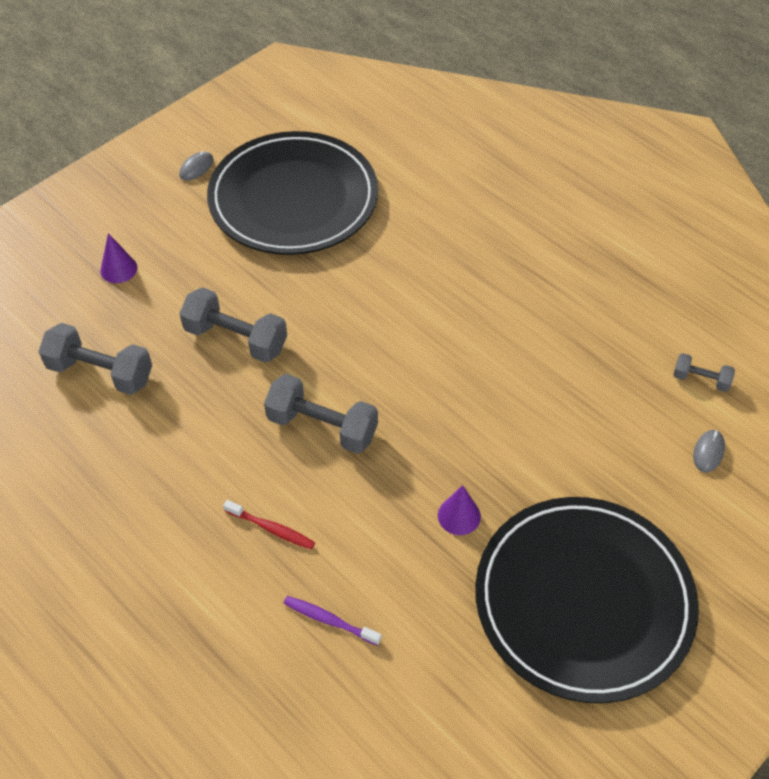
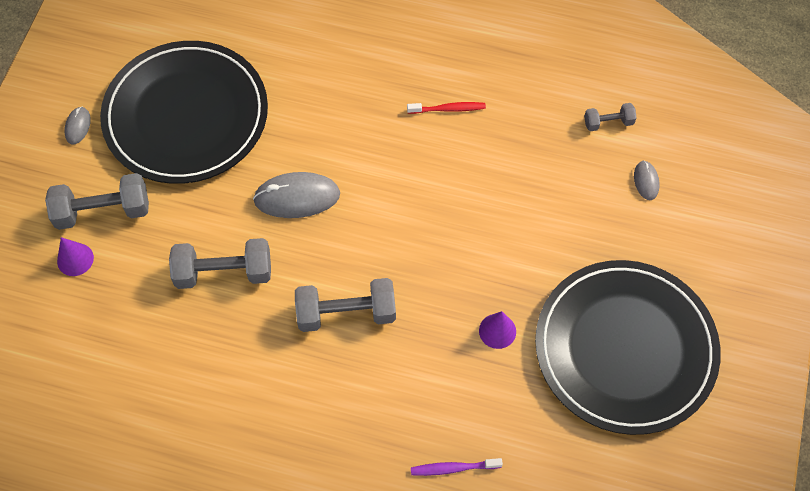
camera: 30 degrees left, 10 degrees up
(101, 372) = (127, 363): grey dumbbell -> grey dumbbell (103, 211)
(271, 529) = (362, 420): red toothbrush -> red toothbrush (448, 109)
(345, 307) = (297, 197): none -> grey mouse

